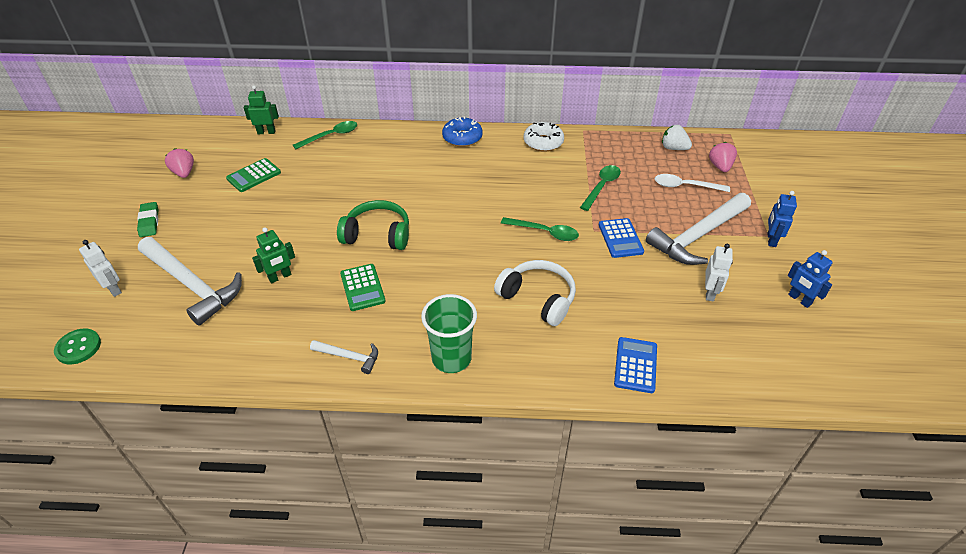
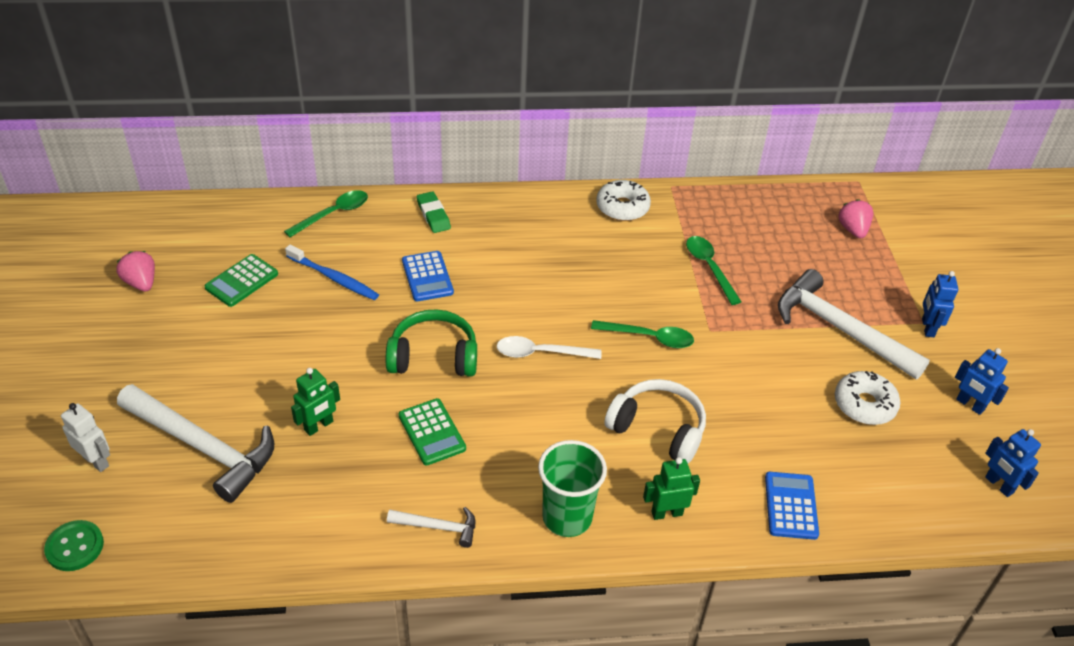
camera: 10 degrees left, 0 degrees up
(149, 222) = (114, 360): green eraser -> green eraser (433, 215)
(266, 132) = (240, 213): green robot -> green robot (666, 513)
(320, 178) = (334, 278): none -> blue toothbrush
(462, 138) = (514, 206): blue donut -> none
(602, 187) = (709, 268): green spoon -> green spoon turned 45 degrees counterclockwise
(620, 238) = (745, 339): blue calculator -> blue calculator (427, 277)
(673, 148) = (791, 206): white strawberry -> none
(685, 186) = (814, 260): white spoon -> white spoon (541, 353)
(698, 236) = (839, 329): white hammer -> white hammer turned 90 degrees clockwise
(710, 293) = (864, 404): white robot -> white donut
(817, 364) = (998, 485): none -> blue robot

